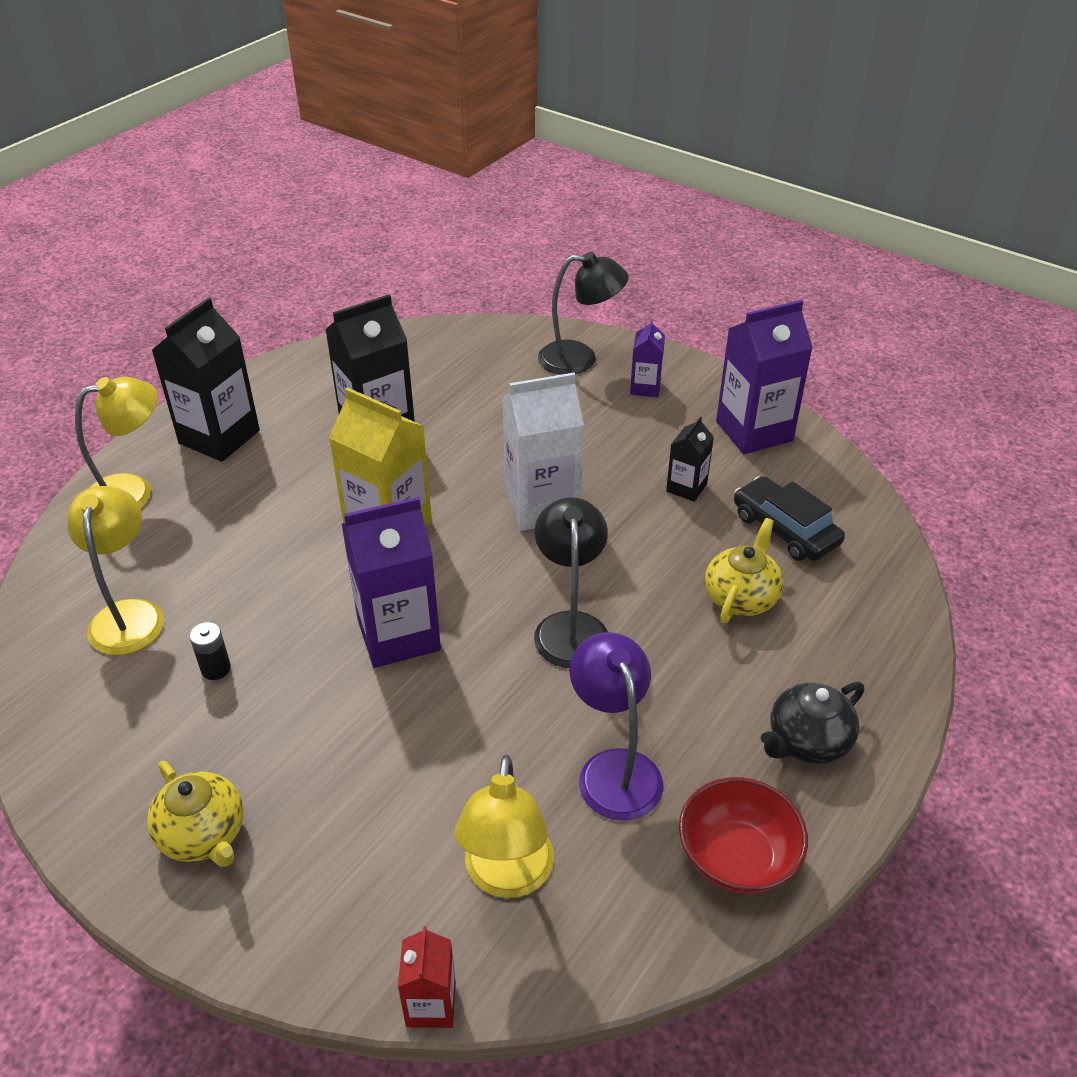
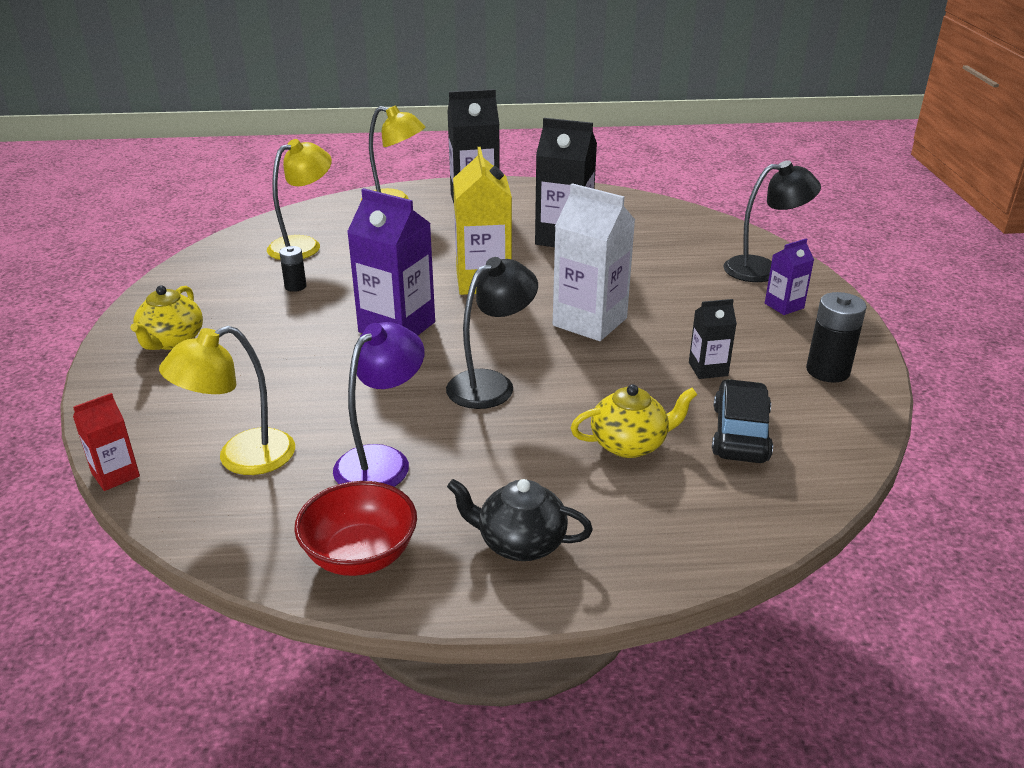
camera: 50 degrees right, 10 degrees down
(580, 359) = (763, 269): black lamp -> black lamp turned 60 degrees counterclockwise
(754, 431) = (827, 371): purple carton -> black battery

